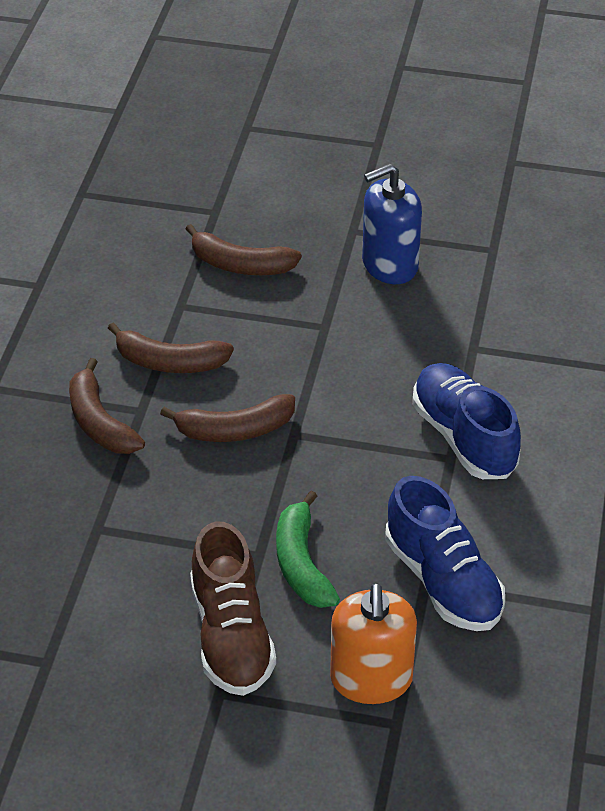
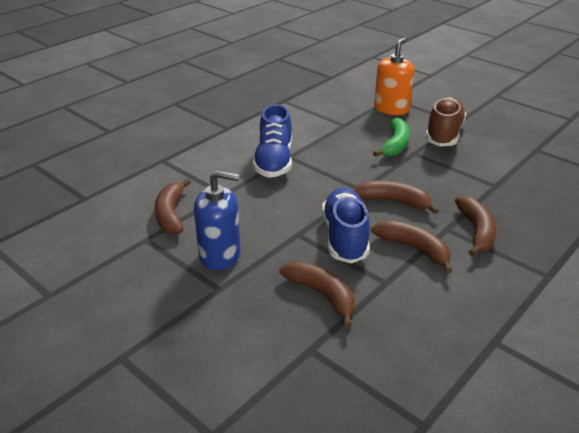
camera: 150 degrees left, 10 degrees down
(443, 581) = (336, 123): blue shoe -> blue shoe (345, 237)
(504, 291) = (171, 214): none -> brown banana

